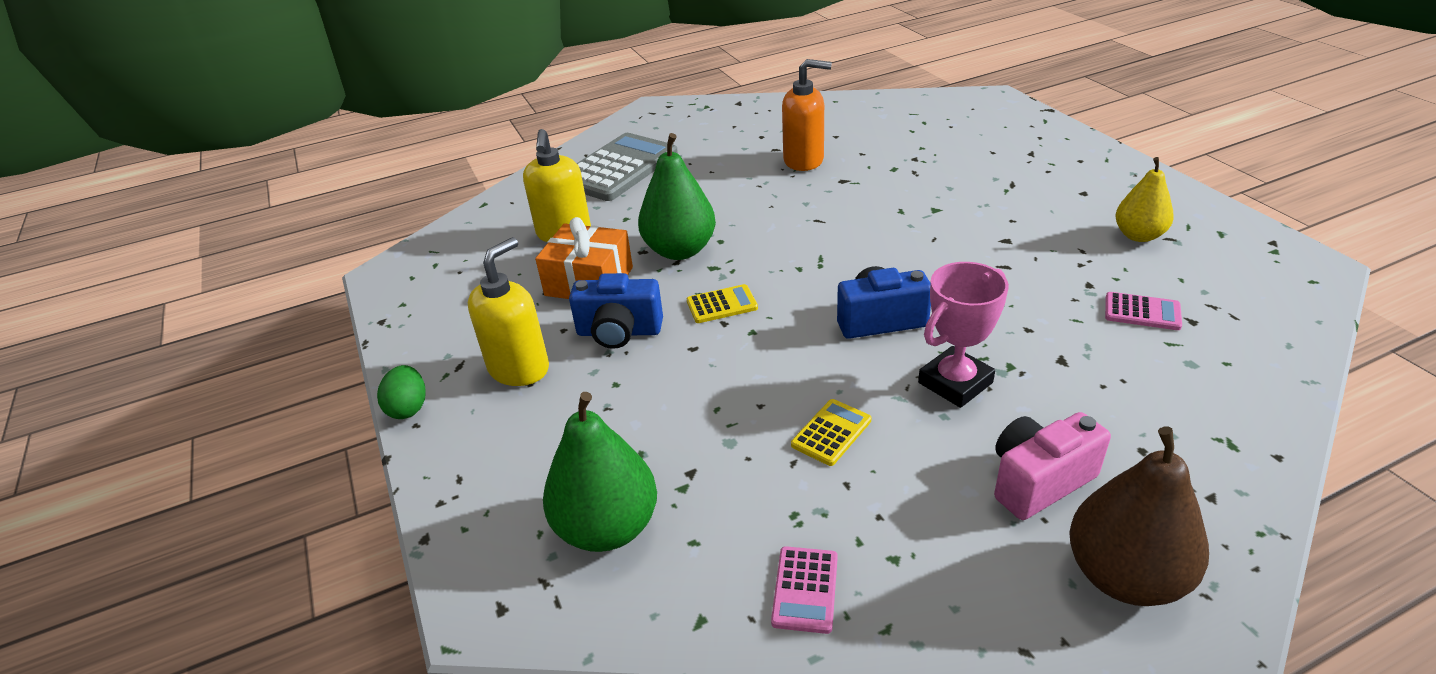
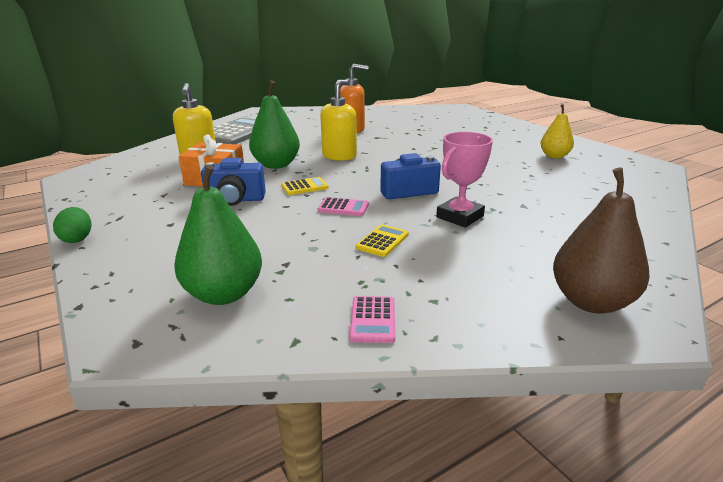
camera: 10 degrees left, 10 degrees down
(519, 368) = (163, 218): yellow soap dispenser -> yellow soap dispenser (339, 156)
(1038, 481) = (523, 259): pink camera -> none
(1142, 312) = (565, 185): pink calculator -> pink calculator (343, 207)

